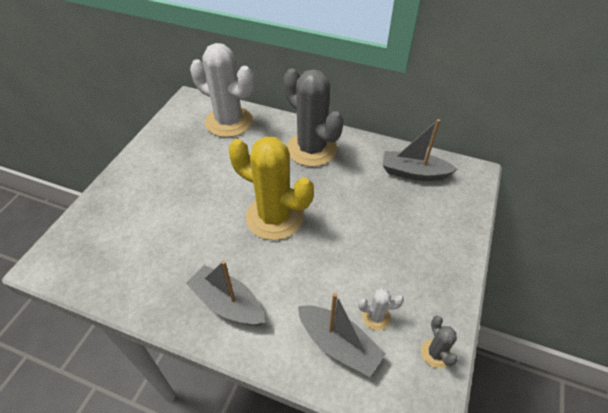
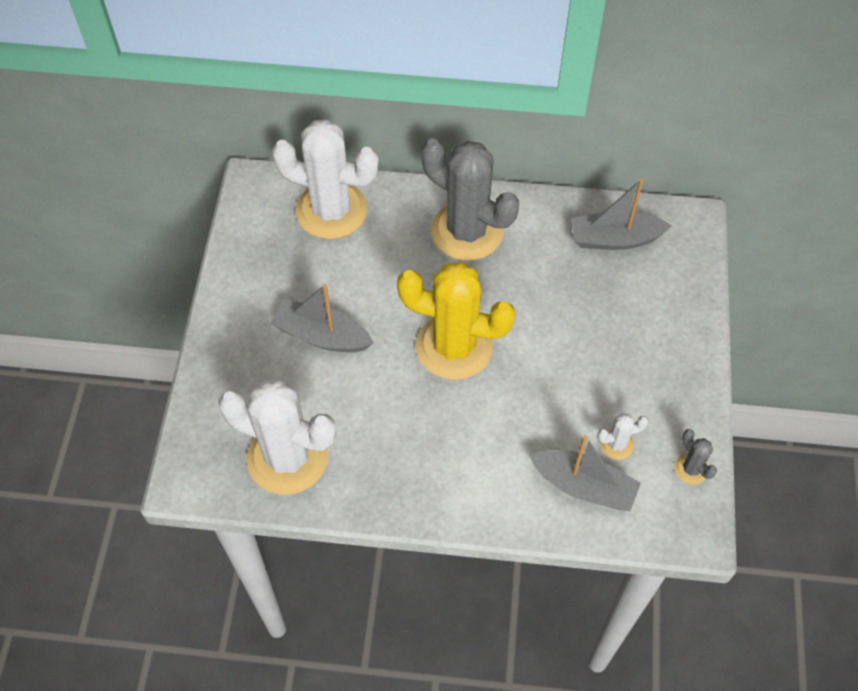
camera: 15 degrees left, 10 degrees up
(121, 265) = (287, 457): none -> white cactus
(228, 303) = (440, 471): grey boat -> grey boat (322, 335)

